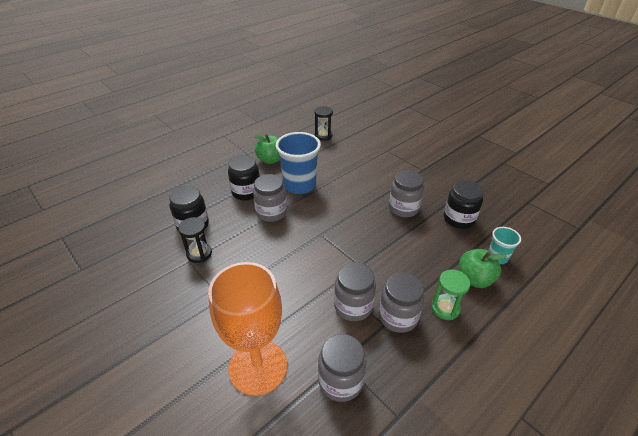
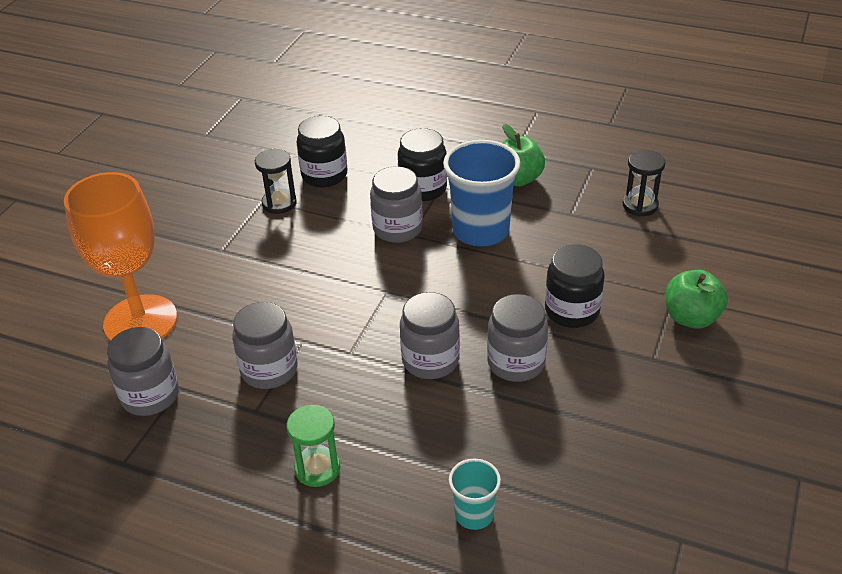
camera: 65 degrees right, 0 degrees up
(398, 317) = (274, 420): grey jar -> grey jar (430, 360)
(459, 219) = (541, 441): black jar -> black jar (572, 311)
(474, 279) = (400, 492): green apple -> green apple (691, 318)

